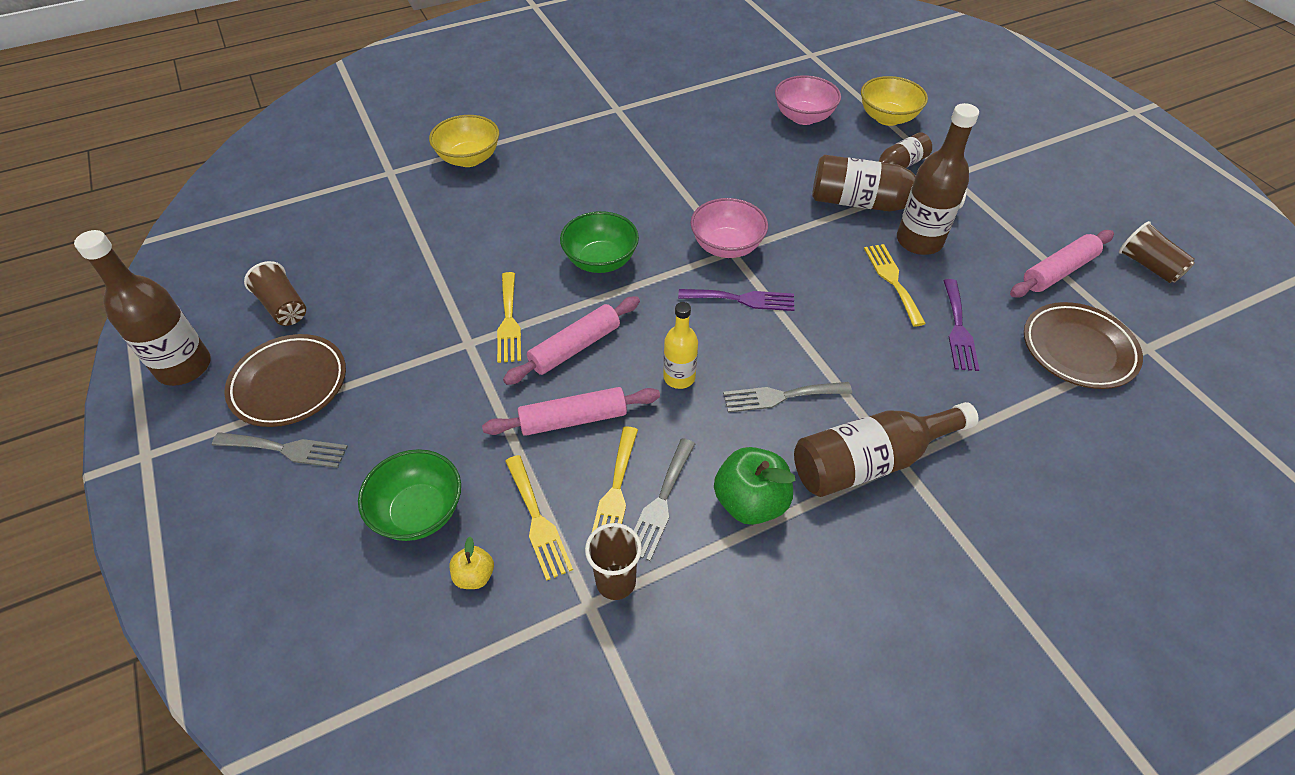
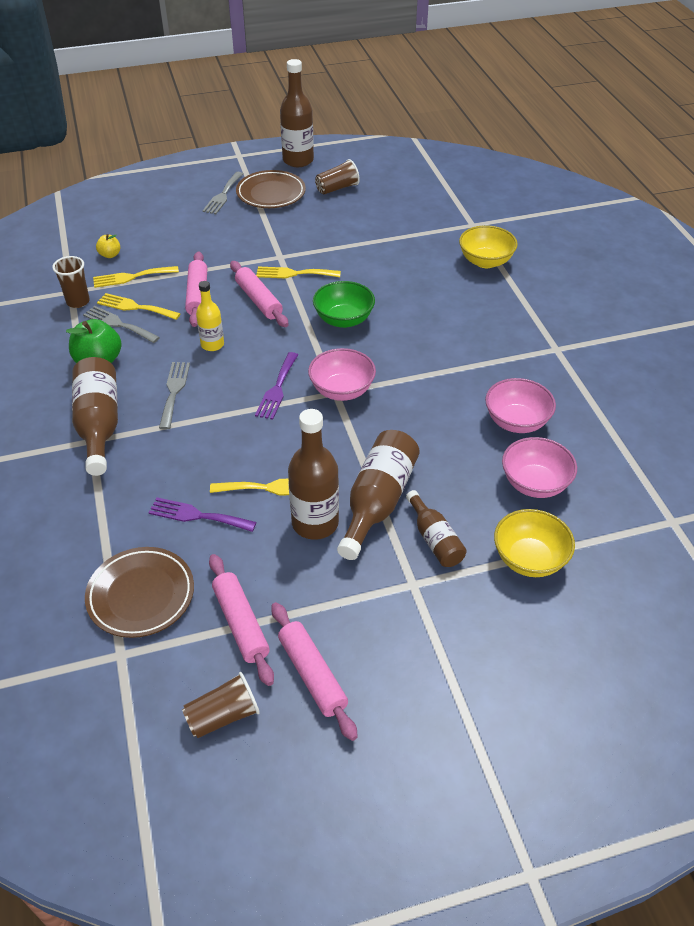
camera: 100 degrees right, 5 degrees down
(419, 512) = (159, 237): green bowl -> none
(730, 129) = (516, 421): none -> pink bowl
(1073, 221) = (312, 674): none -> pink rolling pin

